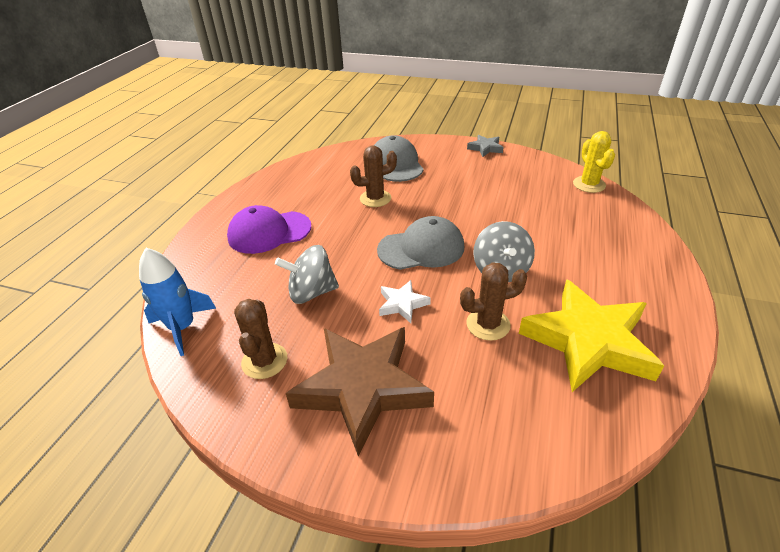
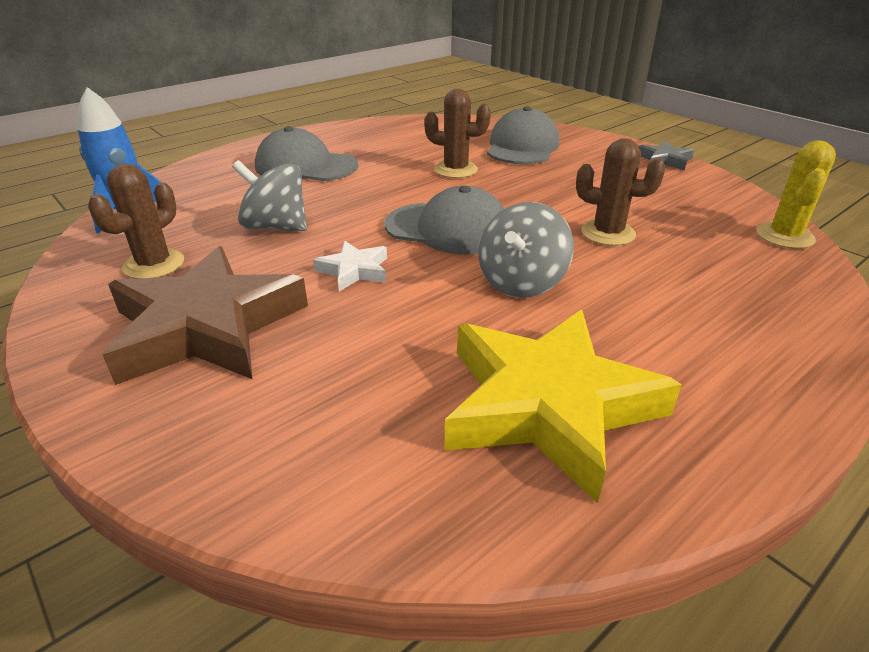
camera: 30 degrees right, 5 degrees down
(269, 232) = (306, 166): purple cap -> grey cap
(488, 324) = (429, 329): brown cactus -> brown cactus (608, 233)

